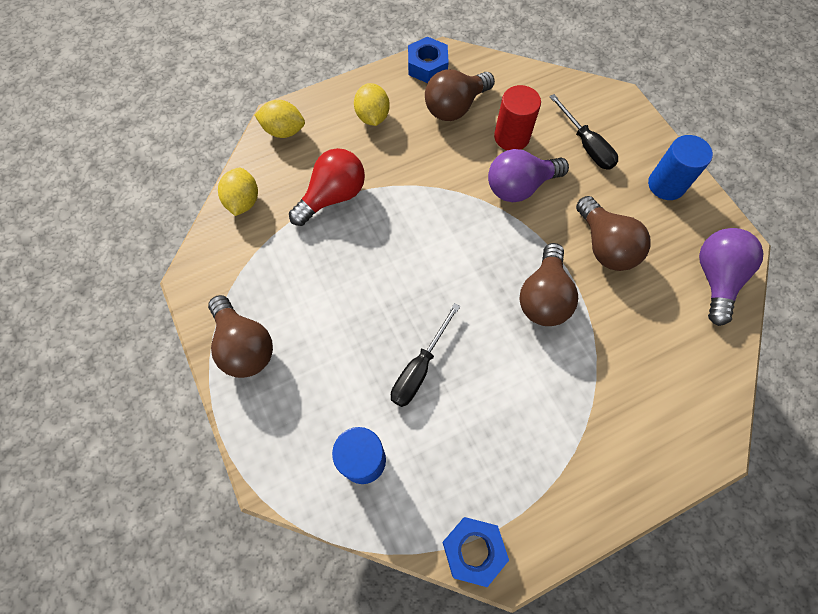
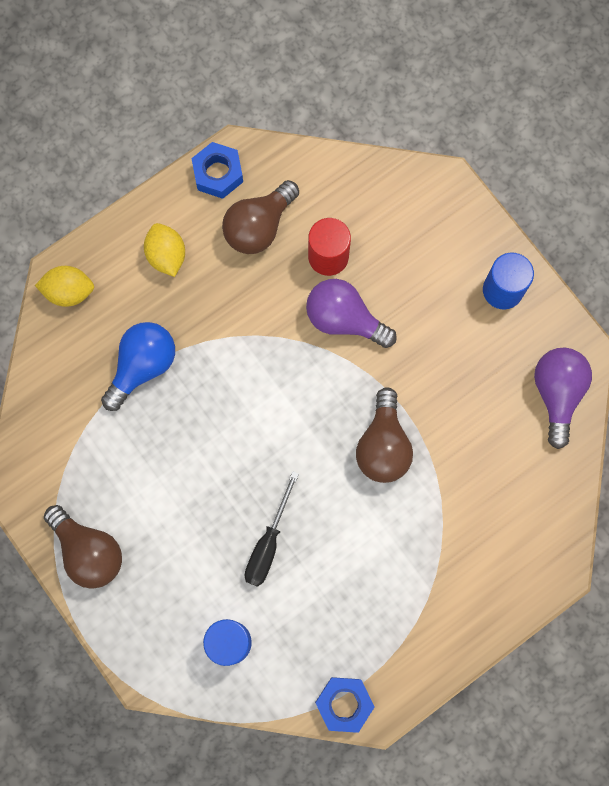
camera: 10 degrees left, 10 degrees up
(243, 201) = (46, 389): yellow lemon -> none
(333, 196) = (142, 366): red light bulb -> blue light bulb
(520, 187) = (344, 319): purple light bulb -> purple light bulb turned 60 degrees clockwise
(586, 145) = (412, 253): black screwdriver -> none
(605, 246) = (441, 376): brown light bulb -> none

